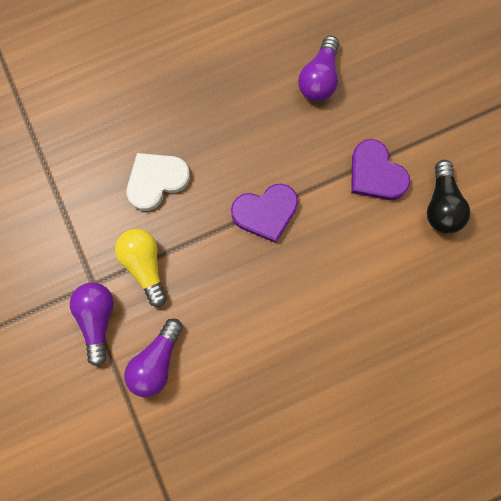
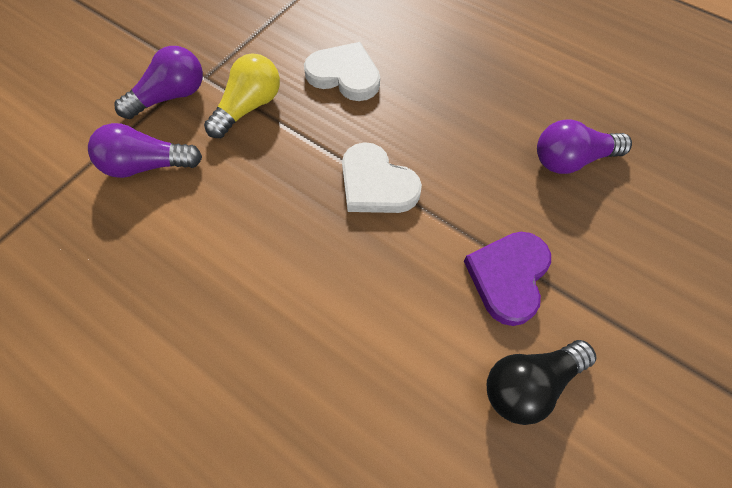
camera: 60 degrees right, 15 degrees down
(265, 212) = (376, 184): purple heart -> white heart

